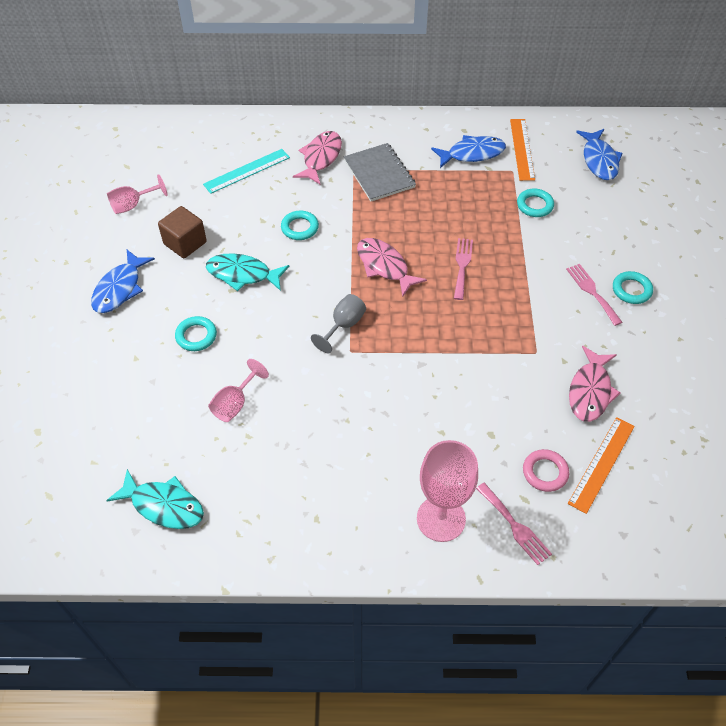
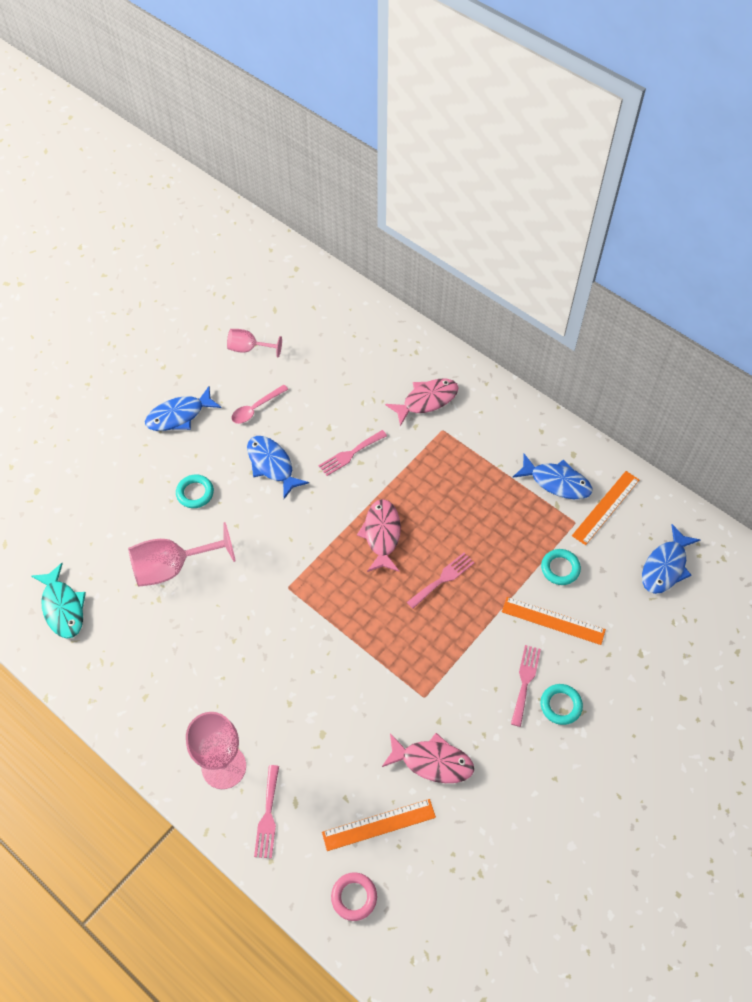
camera: 40 degrees right, 5 degrees up
(185, 243) = (256, 408): brown cube -> pink spoon
(235, 403) = (172, 567): pink goblet -> pink goblet, size x1.69
(243, 274) = (272, 465): turquoise fish -> blue fish
(246, 171) = (358, 374): turquoise ruler -> none
(300, 228) = (350, 454): turquoise ring -> pink fork
(344, 325) = (303, 562): grey goblet -> none
(379, 174) = (459, 448): grey notebook -> none
(545, 472) = (330, 795): pink ring -> pink ring (354, 897)
(567, 241) = (553, 621): none -> orange ruler
(590, 391) = (432, 762): pink fish -> pink fish turned 135 degrees counterclockwise

